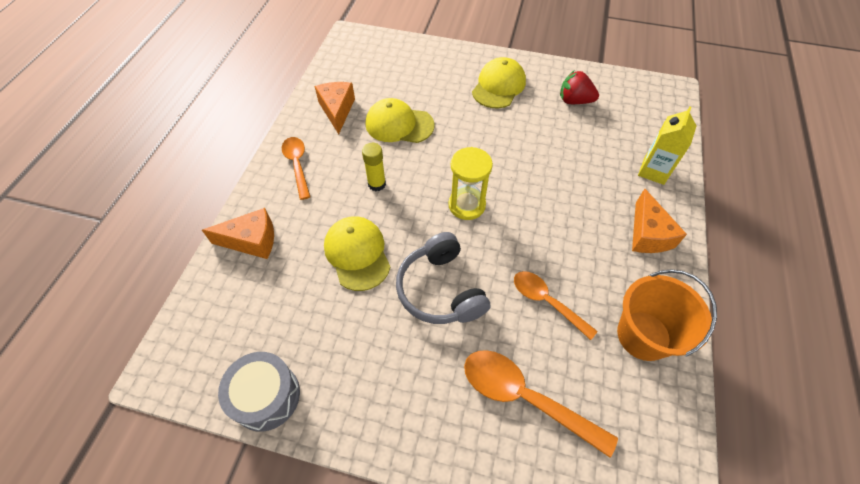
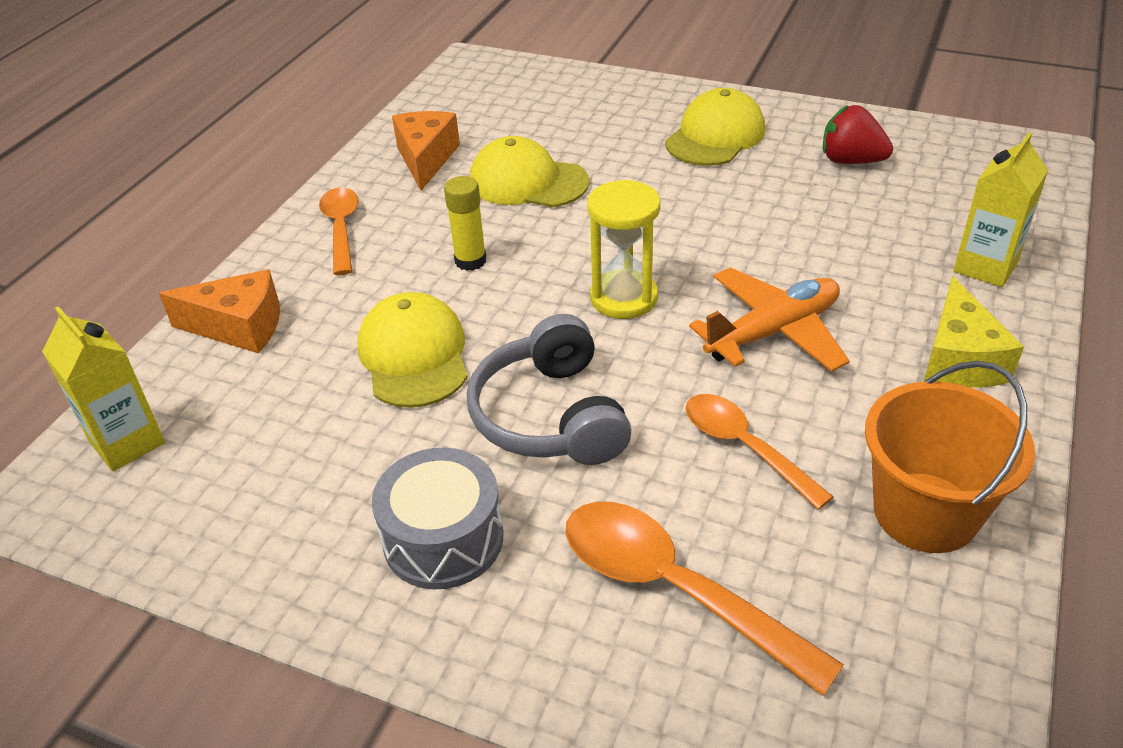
camera: 10 degrees right, 15 degrees down
(203, 329) = (127, 442): none -> yellow carton
(266, 396) = (207, 546): grey drum -> grey drum (443, 539)
(550, 223) = (773, 332): none -> orange plane
(648, 234) = (959, 359): orange cheese -> yellow cheese

